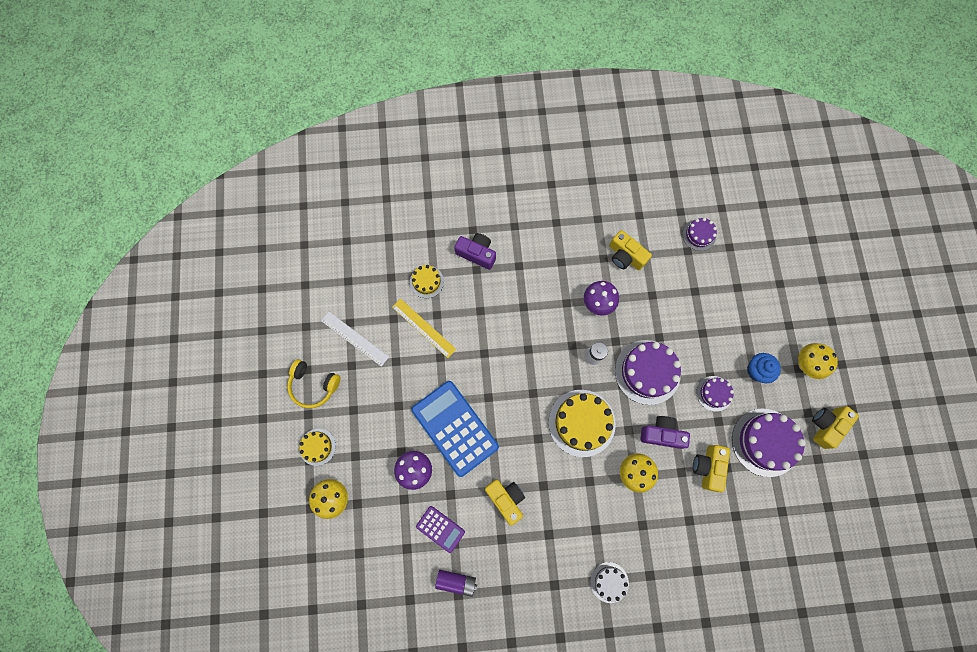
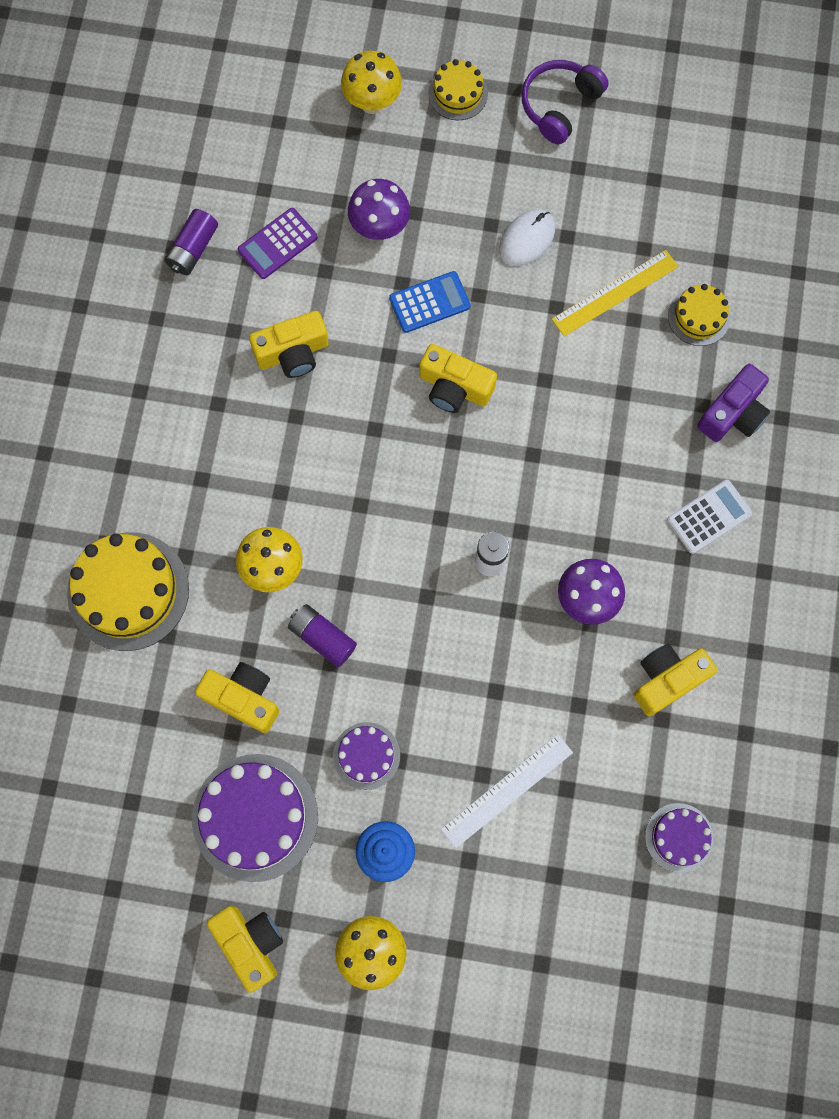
camera: 105 degrees right, 0 degrees up
(314, 385) = (559, 105): yellow headphones -> purple headphones
(355, 338) = (623, 181): white ruler -> white ruler (507, 790)
(403, 383) = (527, 239): none -> white mouse
(455, 428) = (429, 302): blue calculator -> blue calculator, size x0.50
(502, 401) = (454, 387): none -> yellow camera
(536, 254) = (709, 517): none -> white calculator
(581, 423) = (380, 508): yellow cake -> yellow cake (128, 591)
(609, 582) = (116, 476): white cake -> none
(647, 372) = (437, 648): purple cake -> none
(662, 434) = (322, 637): purple camera -> purple battery

